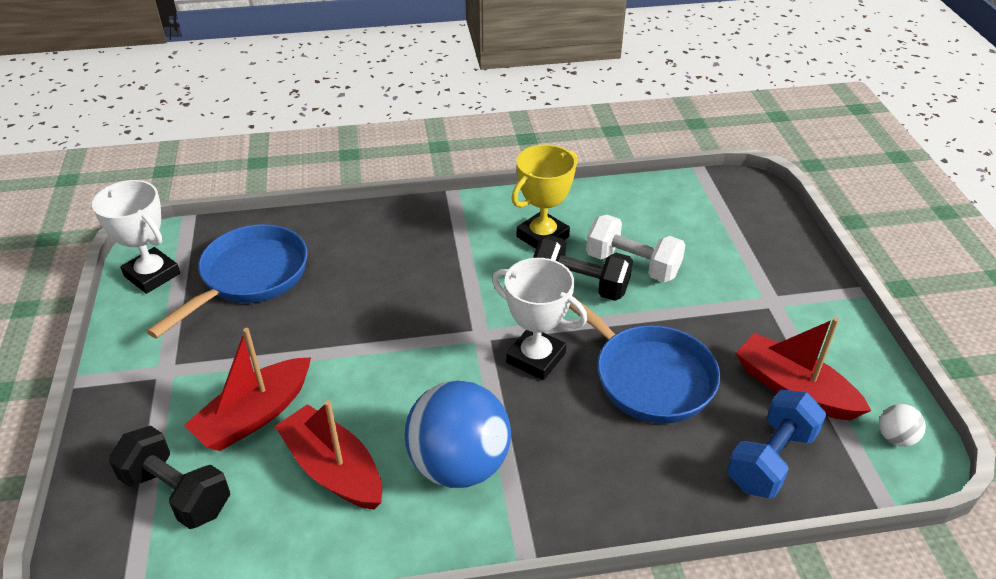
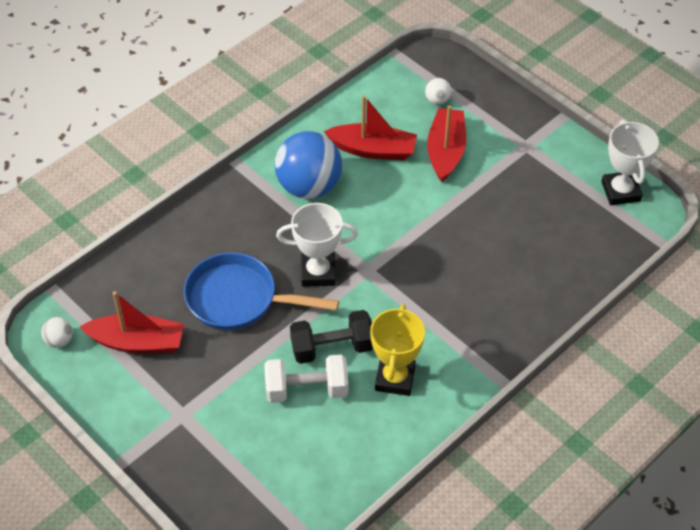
camera: 145 degrees right, 10 degrees up
(152, 275) = (620, 191): white trophy -> white trophy turned 75 degrees clockwise
(177, 493) = (437, 100): black dumbbell -> white ball
(249, 278) = (558, 224): blue pan -> none
(770, 459) = (133, 284): blue dumbbell -> none

